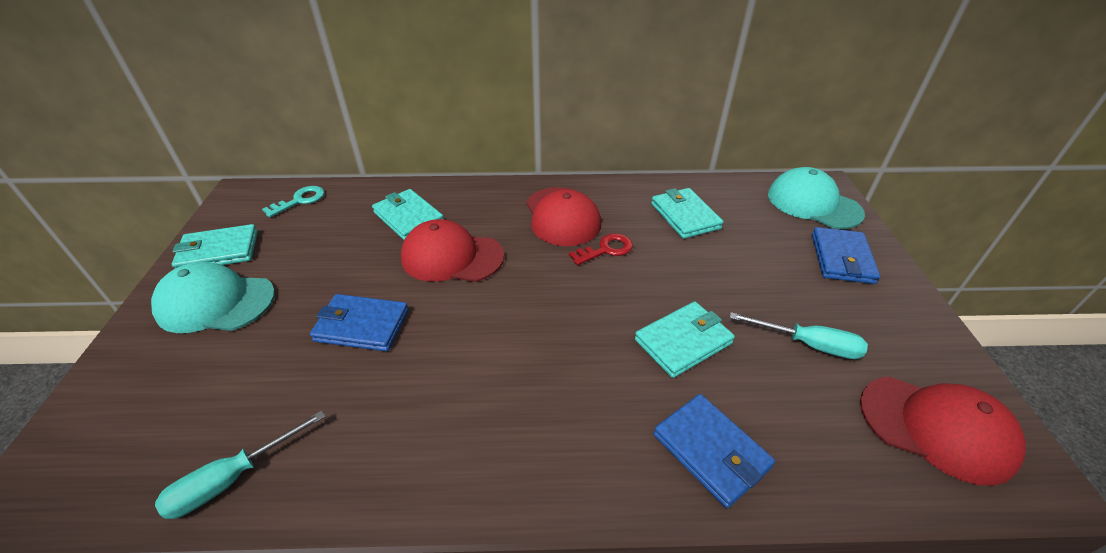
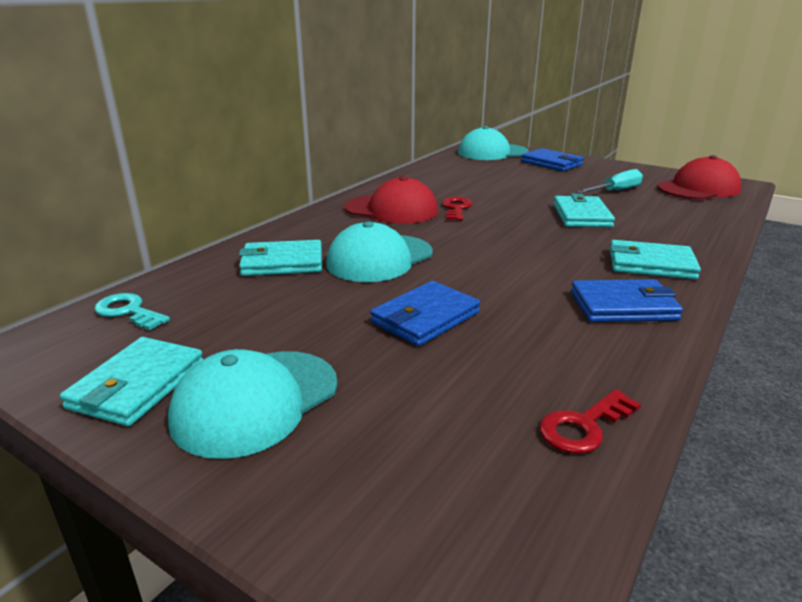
camera: 55 degrees left, 15 degrees down
(232, 479) = (583, 426): turquoise screwdriver -> red key
(300, 200) = (128, 311): turquoise key -> turquoise key turned 45 degrees counterclockwise
(452, 257) = (379, 258): red cap -> turquoise cap
(685, 216) = (453, 180): turquoise wallet -> turquoise wallet (650, 264)
(711, 451) = (682, 235): blue wallet -> blue wallet (623, 306)

